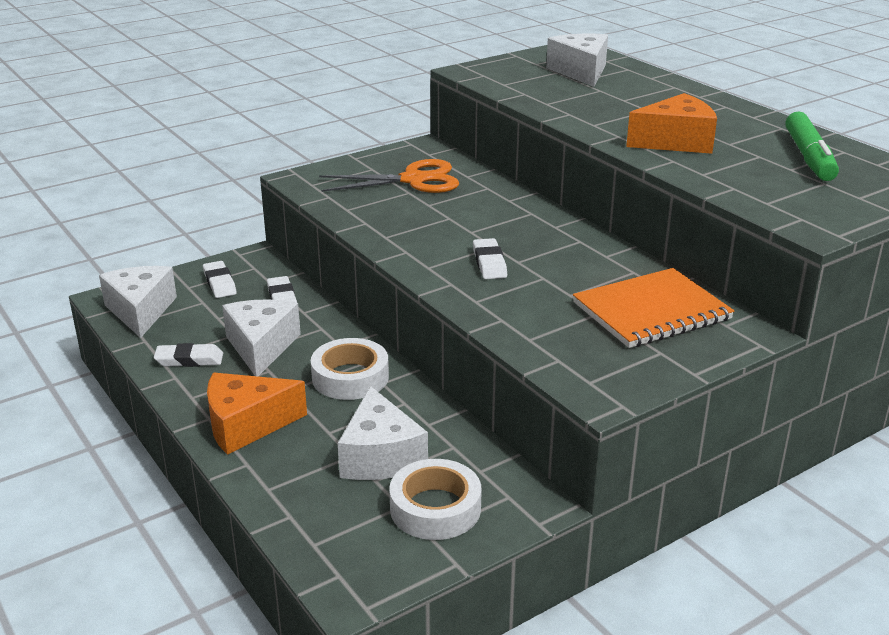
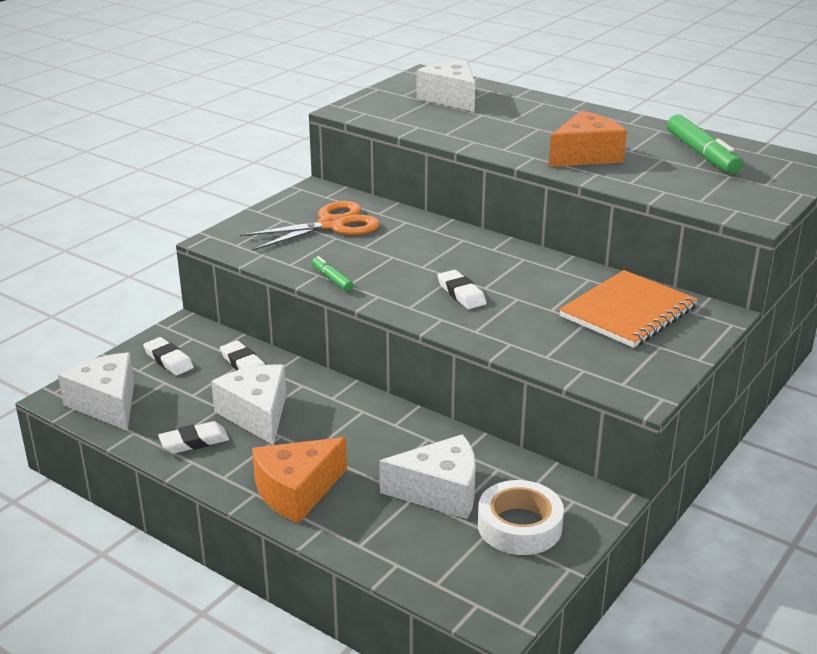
camera: 20 degrees left, 0 degrees up
(350, 377) = (362, 426): white tape -> none
(374, 229) = (332, 279): none -> green marker
(380, 456) = (440, 492): white cheese -> white cheese turned 60 degrees counterclockwise

